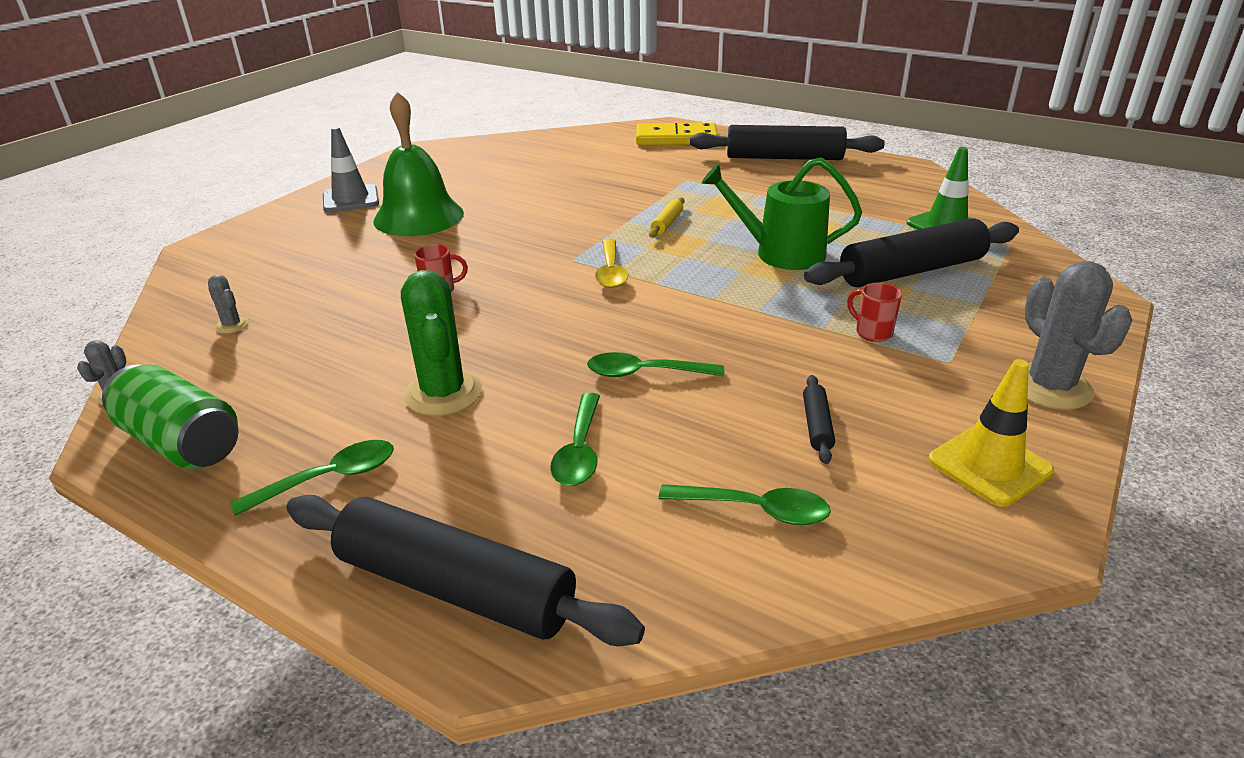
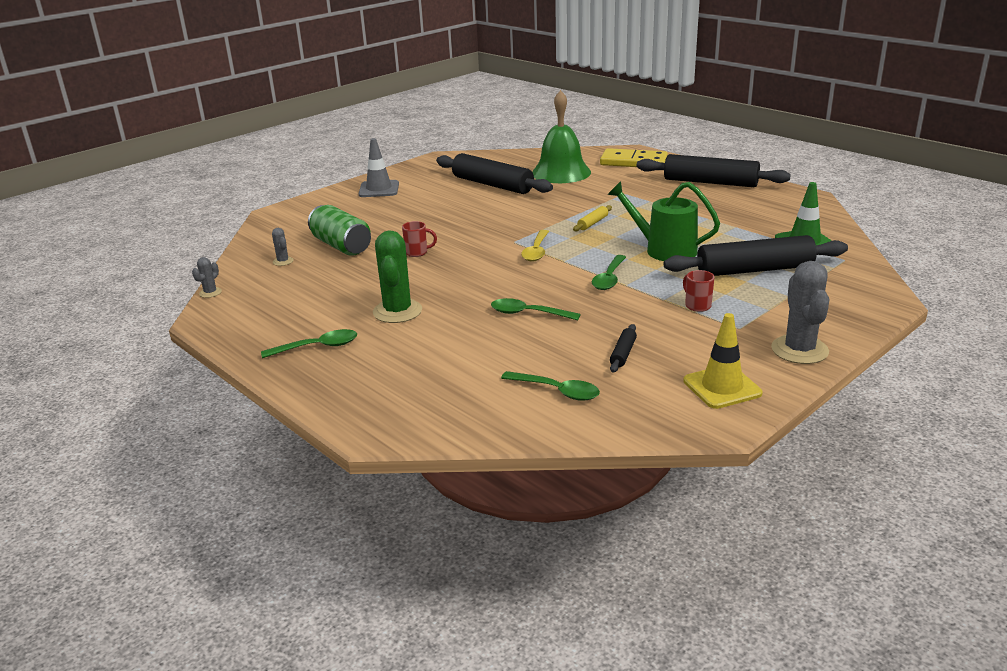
camera: 15 degrees right, 5 degrees down
(182, 443) = (241, 320): green can -> green can (341, 246)
(418, 217) = (420, 204): green bell -> green bell (561, 172)
(455, 587) = (369, 404): black rolling pin -> black rolling pin (492, 185)
(579, 450) = (467, 350): green spoon -> green spoon (609, 278)

